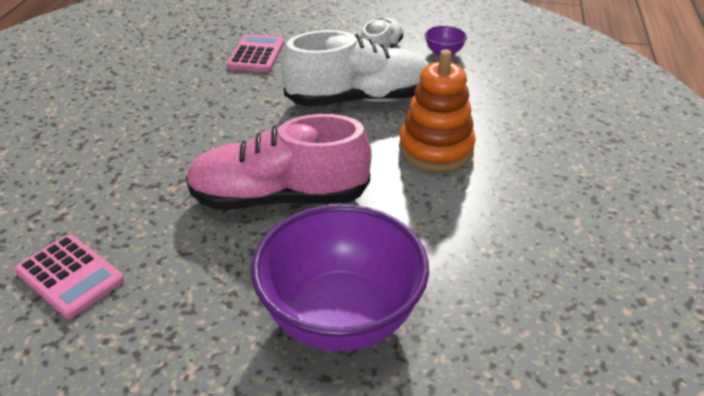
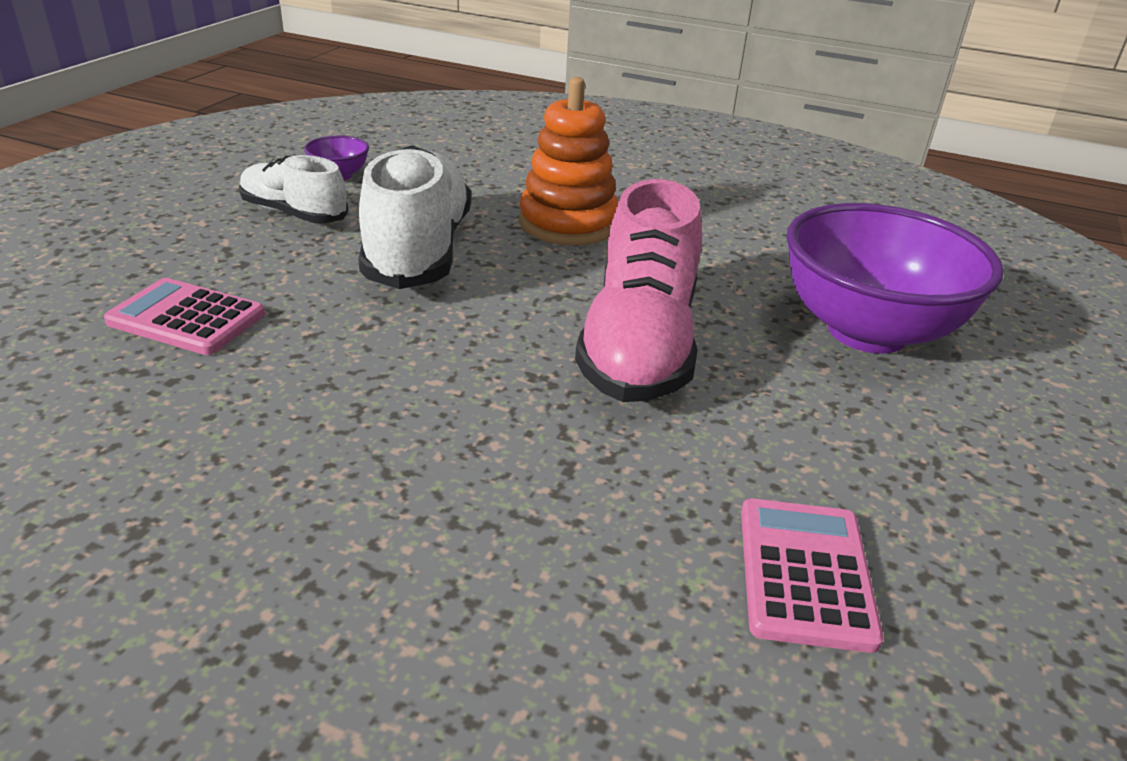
camera: 80 degrees left, 5 degrees down
(70, 276) = (805, 573): pink calculator -> pink calculator turned 45 degrees counterclockwise

